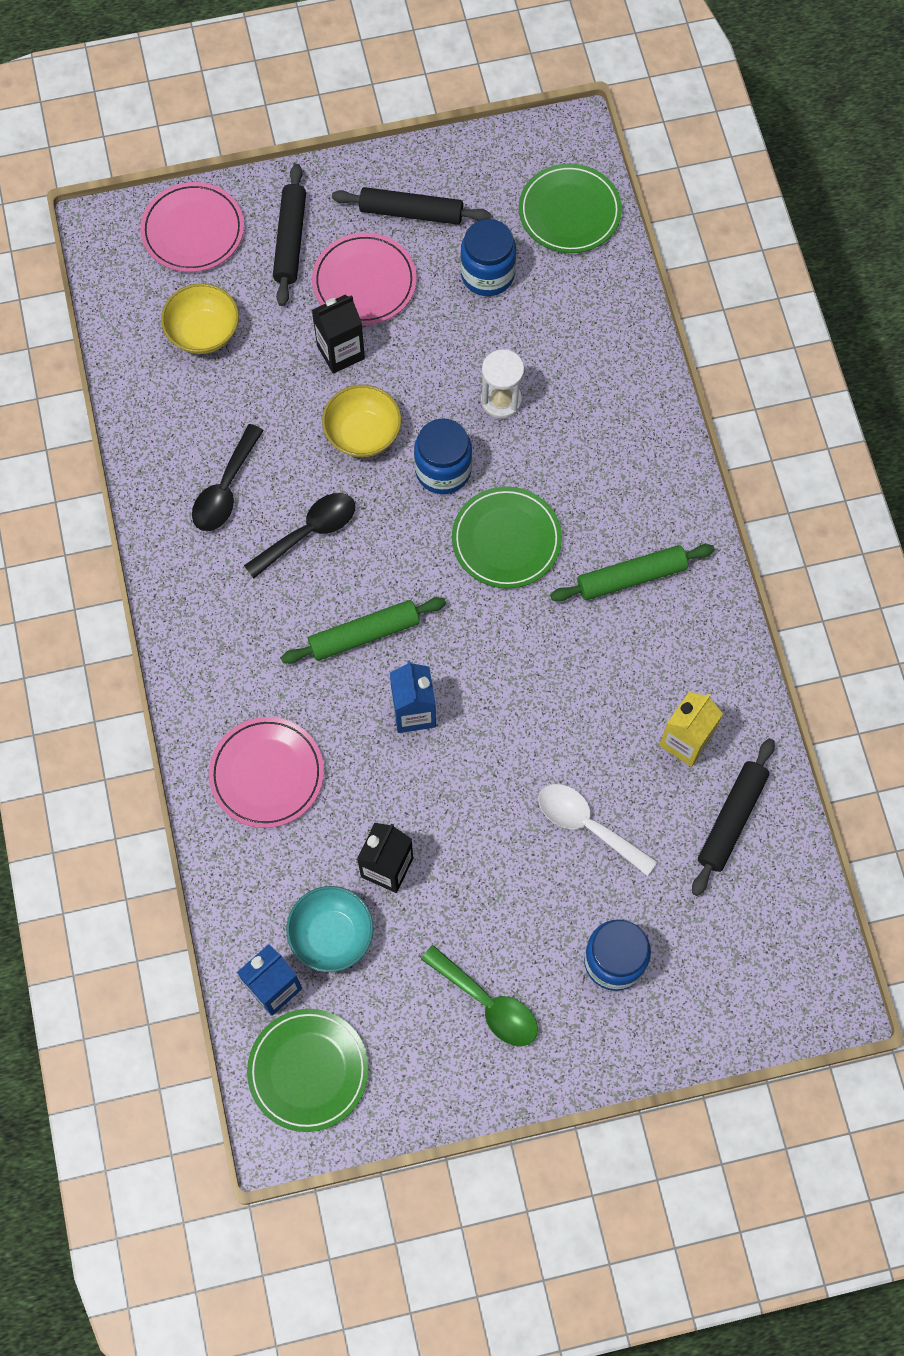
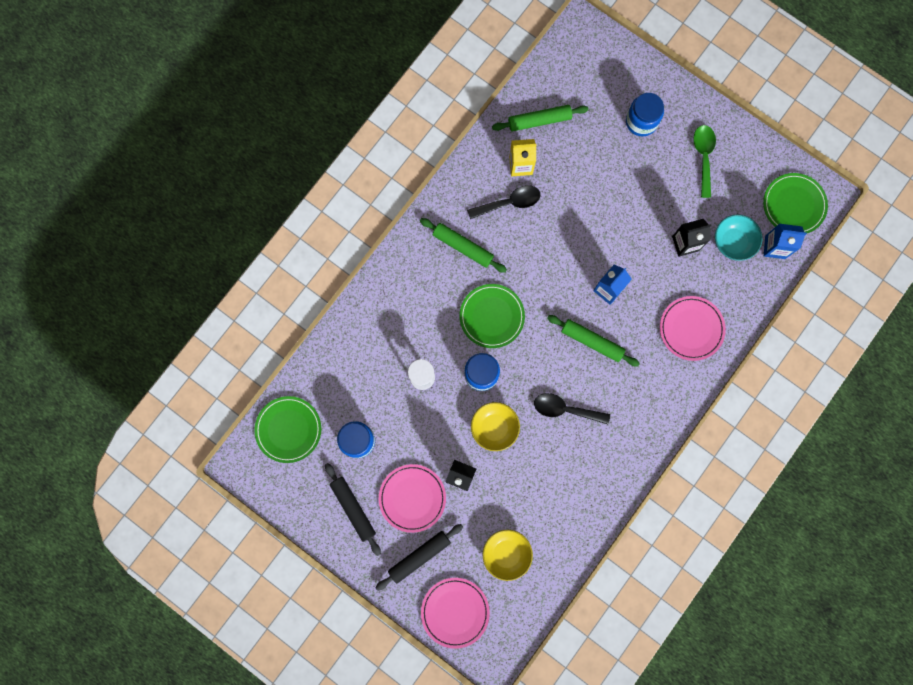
camera: 130 degrees left, 10 degrees up
(225, 489) = (577, 468): black spoon -> black spoon (509, 203)
(587, 825) = (594, 176): white spoon -> none
(732, 819) = (539, 120): black rolling pin -> green rolling pin

